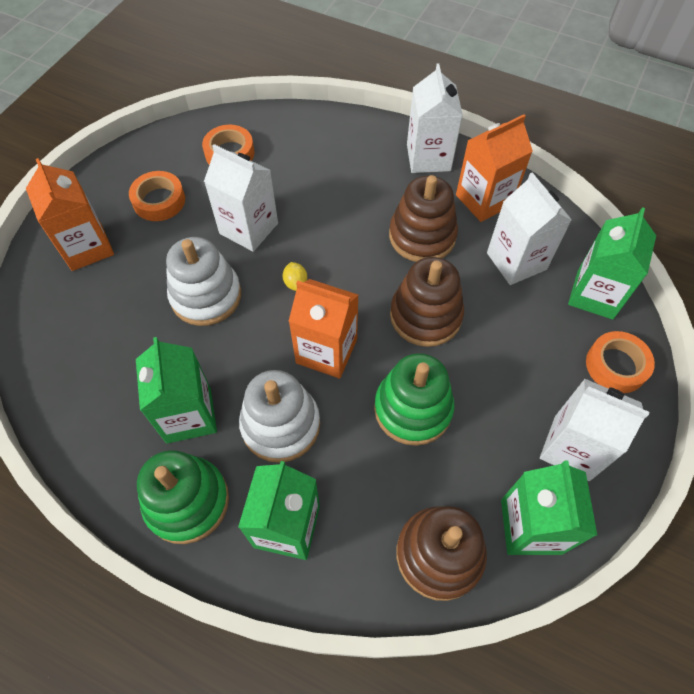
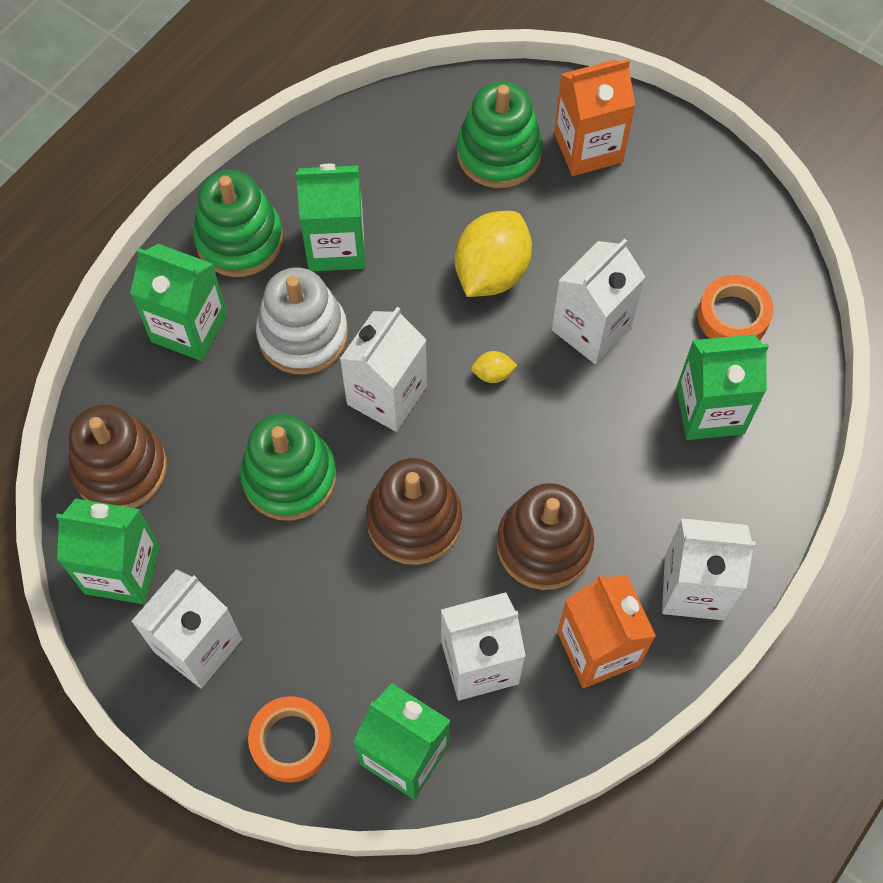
camera: 100 degrees right, 5 degrees up
(91, 306) = (499, 153): none -> green stacking toy
(159, 201) = (654, 227): orange tape -> none
(206, 296) = (491, 272): white stacking toy -> yellow lemon
(303, 159) = (710, 410): none -> green carton
(326, 351) = (387, 395): orange carton -> white carton

